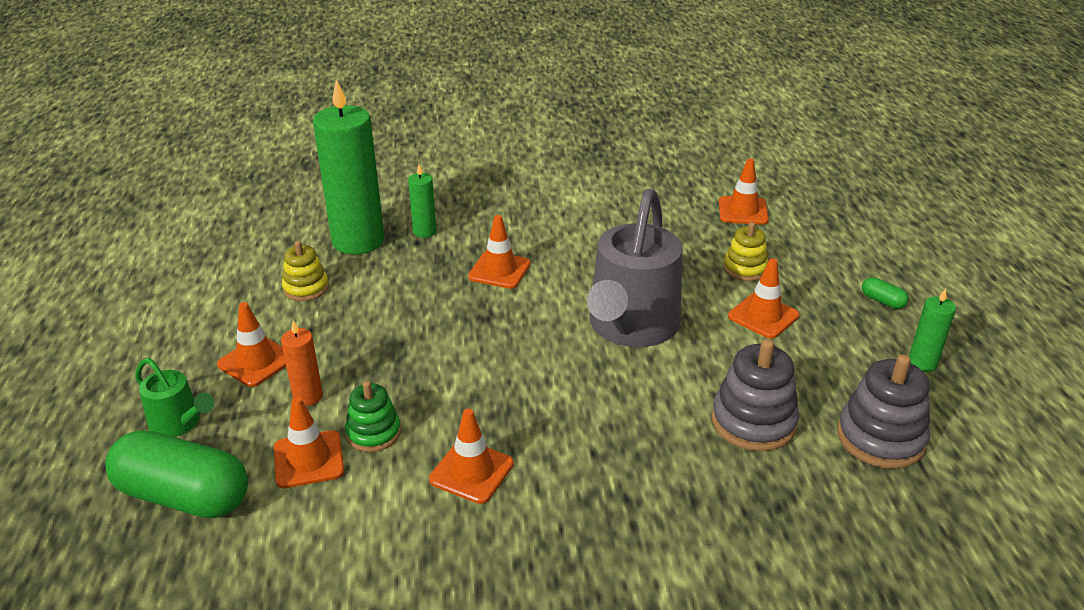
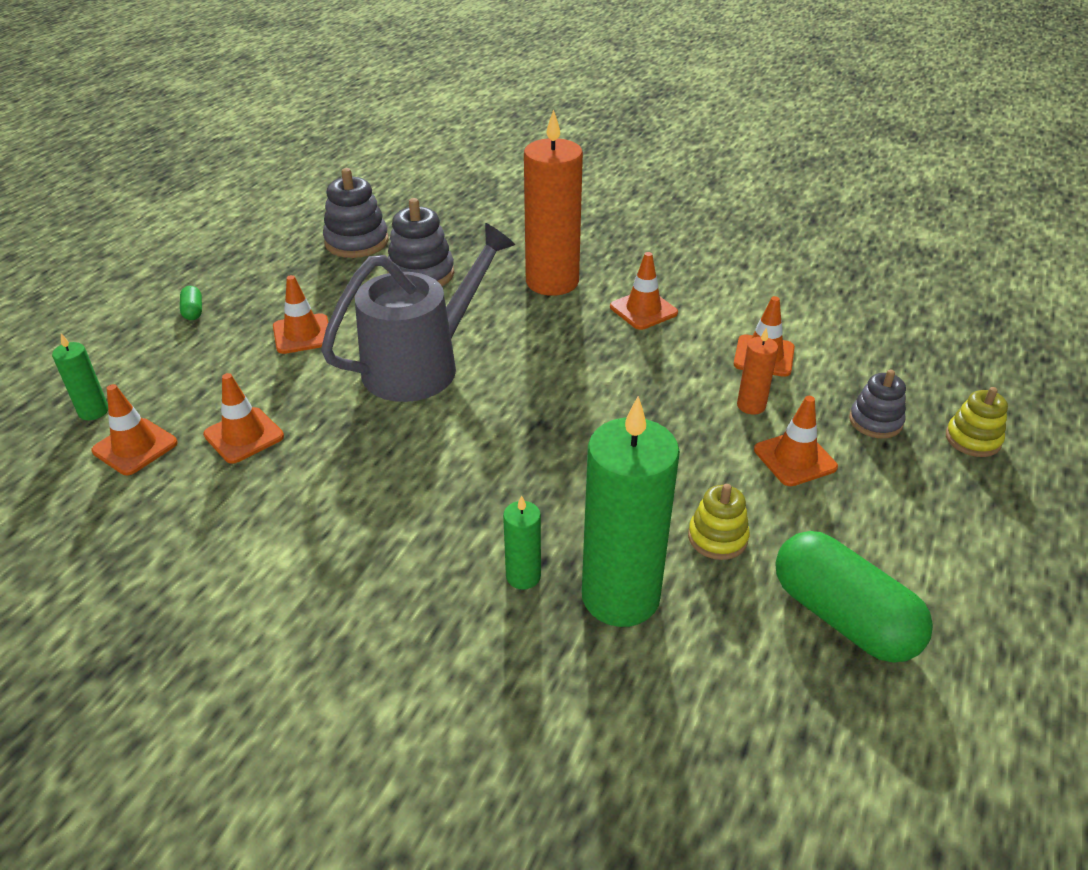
camera: 150 degrees left, 5 degrees up
(179, 423) = (875, 421): green watering can -> grey stacking toy
(184, 496) = (868, 363): green capsule -> green capsule (842, 617)
(373, 433) = (704, 357): green stacking toy -> none
(499, 270) = (481, 474): orange traffic cone -> orange traffic cone (244, 435)
(604, 471) = (552, 282): none -> orange candle
(745, 269) = (247, 380): yellow stacking toy -> yellow stacking toy (972, 439)
(922, 363) = (253, 266): green candle -> green candle (93, 411)

